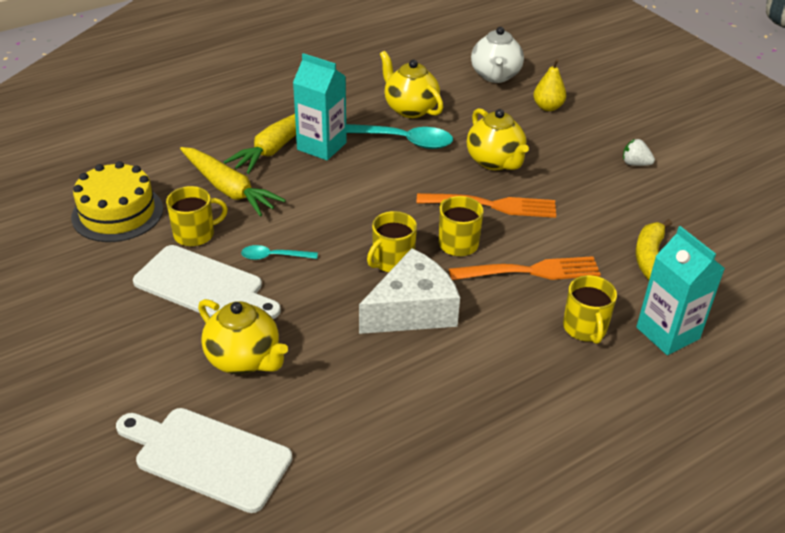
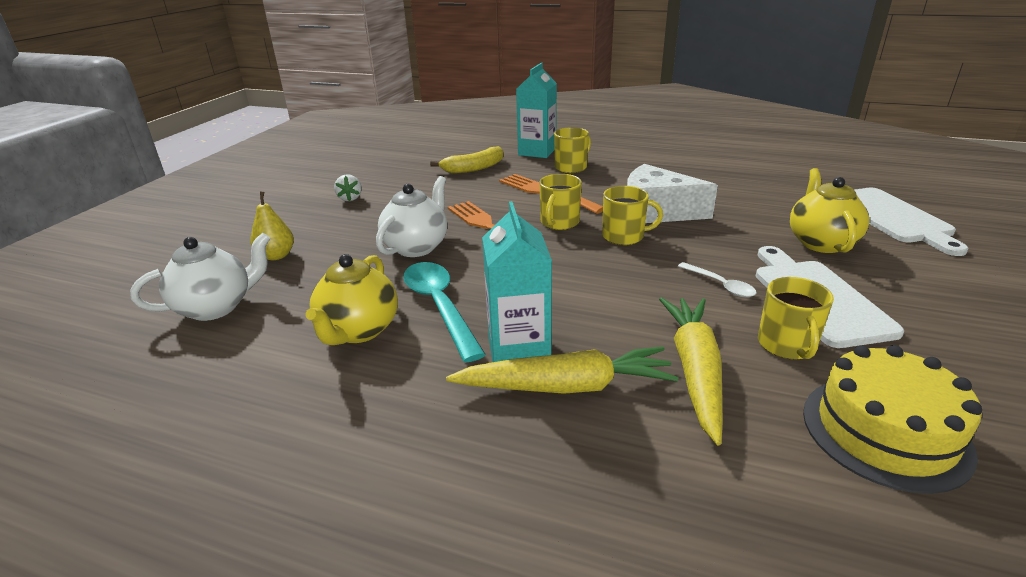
camera: 125 degrees left, 10 degrees down
(195, 234) = (787, 345): yellow mug -> yellow mug turned 120 degrees counterclockwise
(274, 256) = (720, 285): turquoise spoon -> white spoon
(495, 161) = (417, 247): yellow teapot -> white teapot

